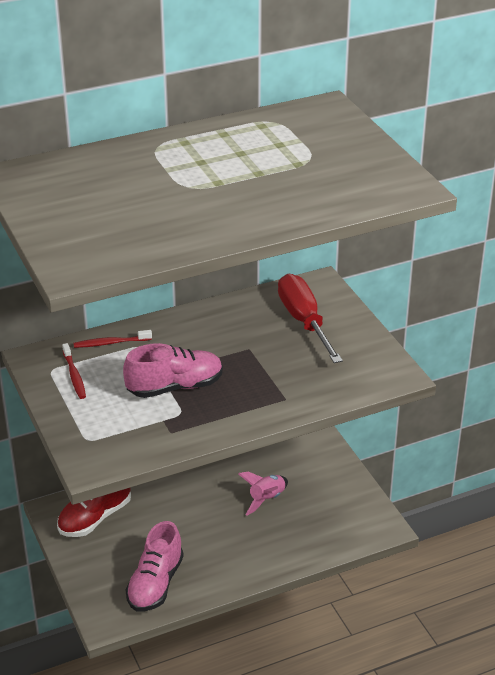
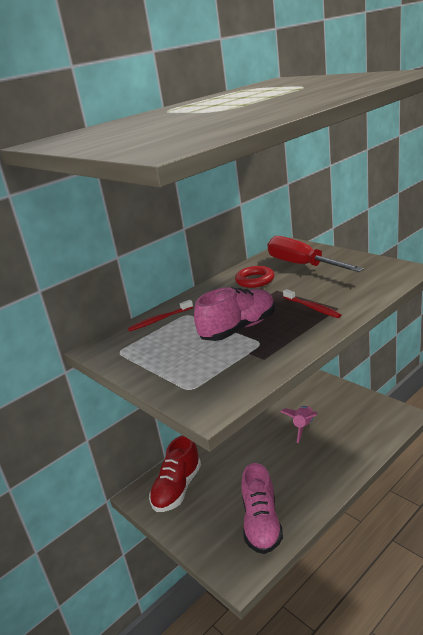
camera: 15 degrees left, 10 degrees down
(74, 376) = (143, 349): red toothbrush -> red toothbrush (312, 308)
(239, 324) = (255, 280): none -> red ring

